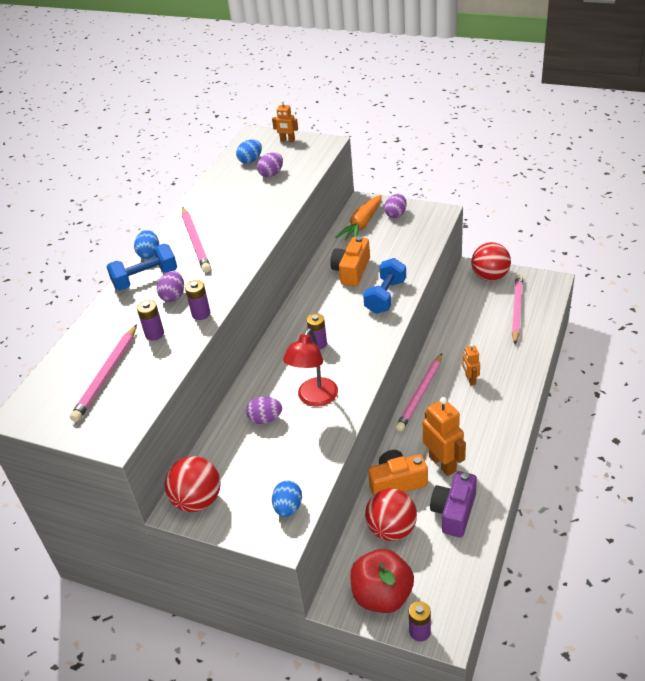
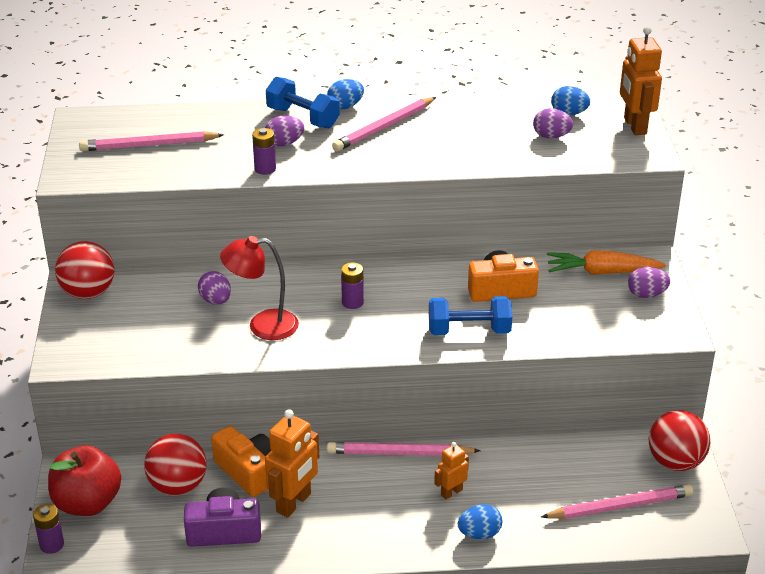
camera: 60 degrees right, 5 degrees down
(154, 334) = (220, 152): purple battery -> none
(287, 140) = (634, 126): orange robot -> orange robot, size x1.79
(288, 507) = (101, 353): blue egg -> blue egg (479, 534)

